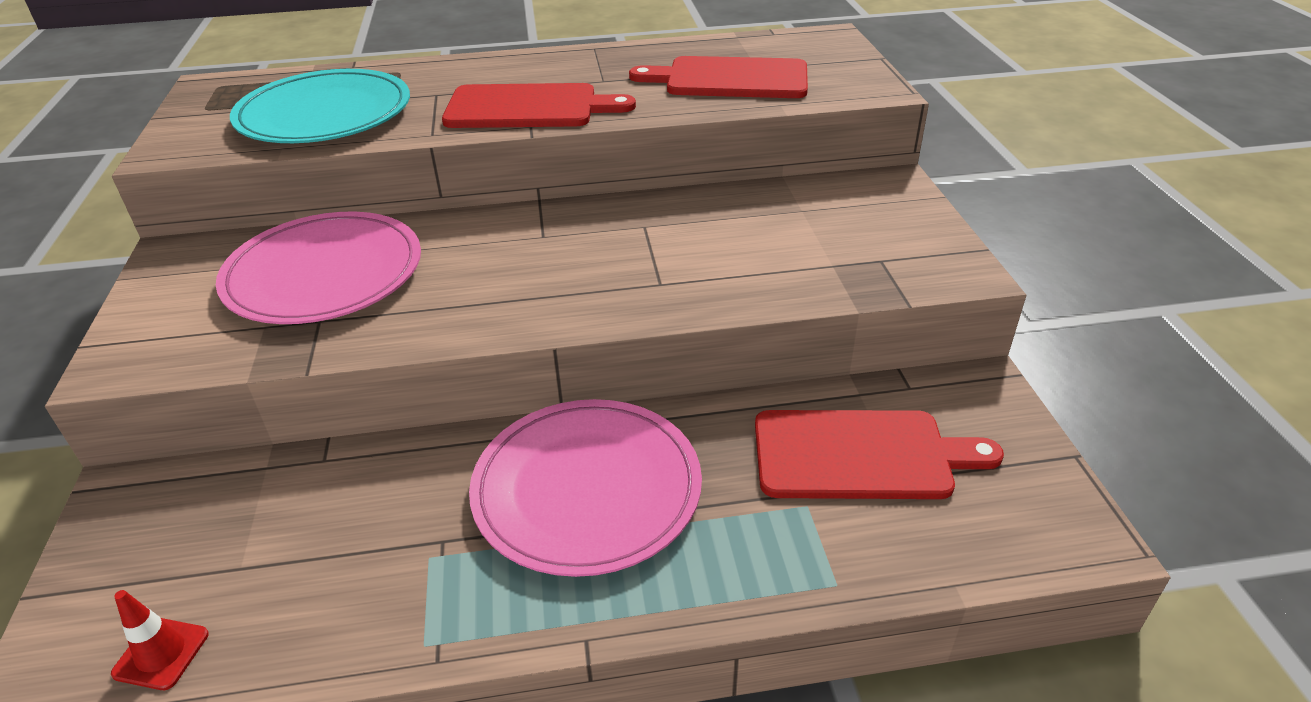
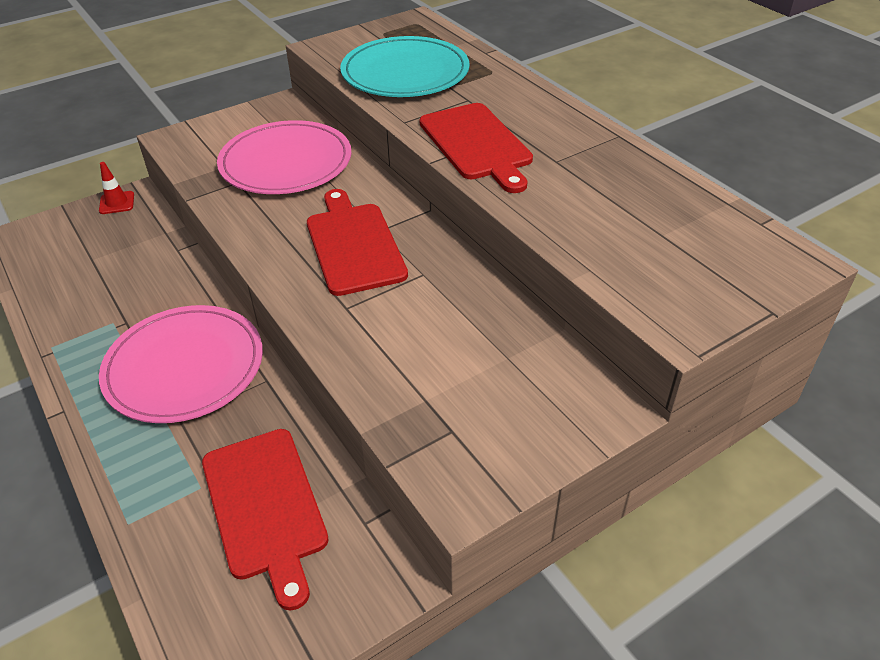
camera: 65 degrees right, 5 degrees up
(161, 654) = (34, 262): red traffic cone -> red traffic cone (117, 203)
(730, 79) = (620, 226): red cutting board -> red cutting board (353, 245)

